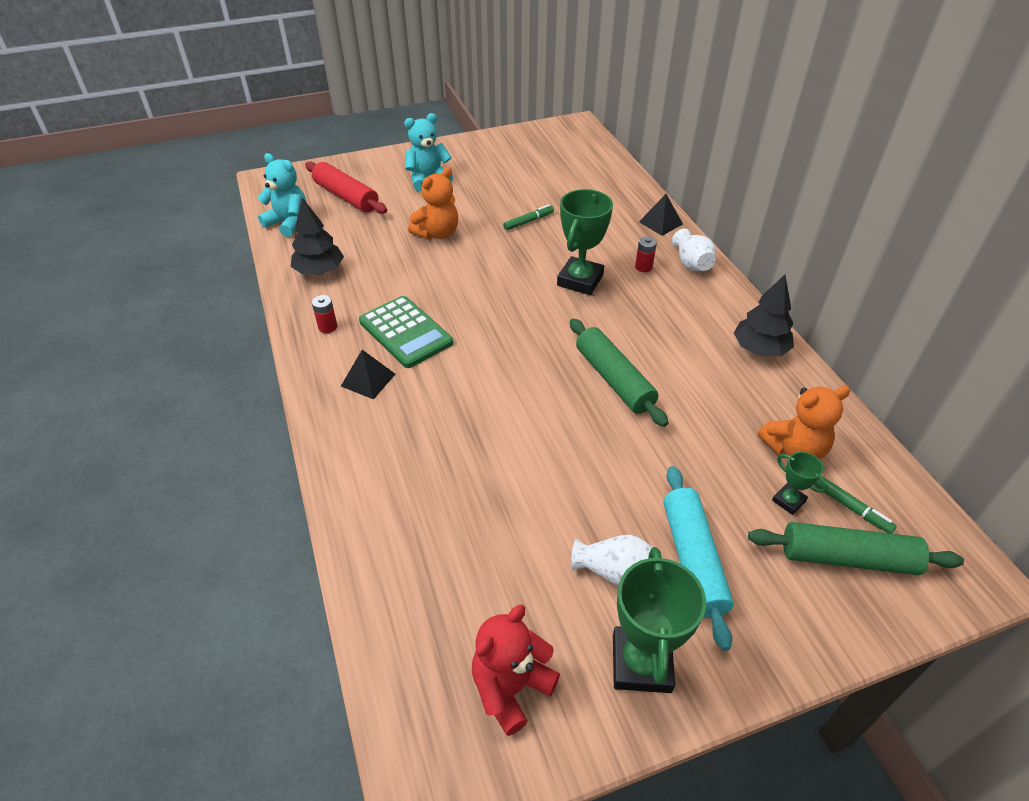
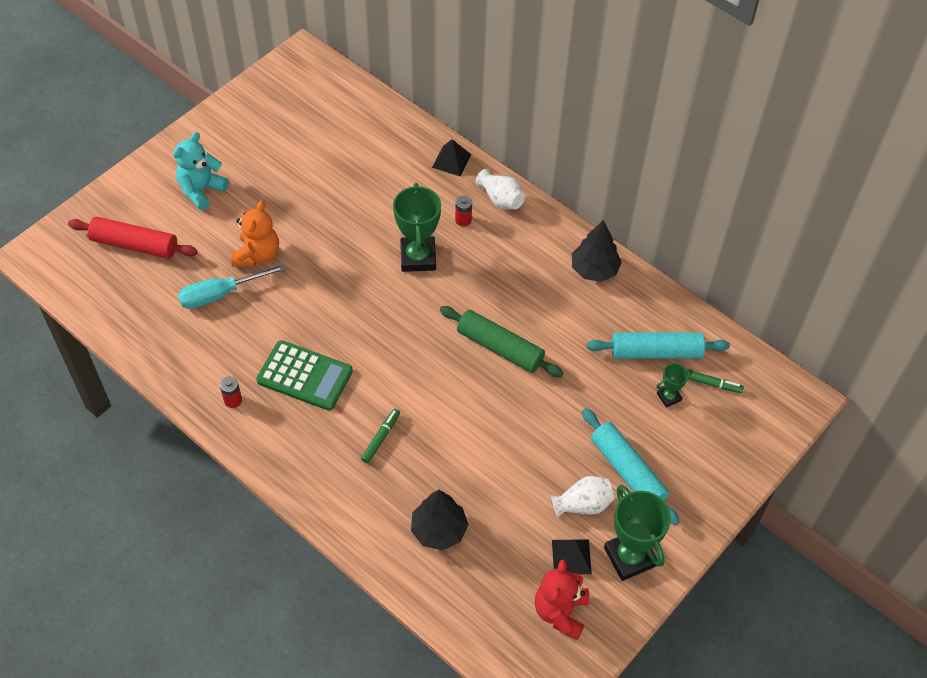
camera: 30 degrees left, 10 degrees up
(288, 223) = (102, 301): turquoise teddy bear -> none
(319, 271) = (178, 344): black tree -> black tree (439, 530)
(368, 380) = (306, 435): black pyramid -> black pyramid (571, 556)
(384, 249) = (220, 294): none -> turquoise screwdriver
(528, 221) = (333, 206): green marker -> green marker (381, 438)
(788, 501) = (669, 397): green trophy -> green trophy turned 45 degrees counterclockwise
(794, 449) = (656, 352): orange teddy bear -> turquoise rolling pin
(847, 558) = (721, 423): green rolling pin -> none

